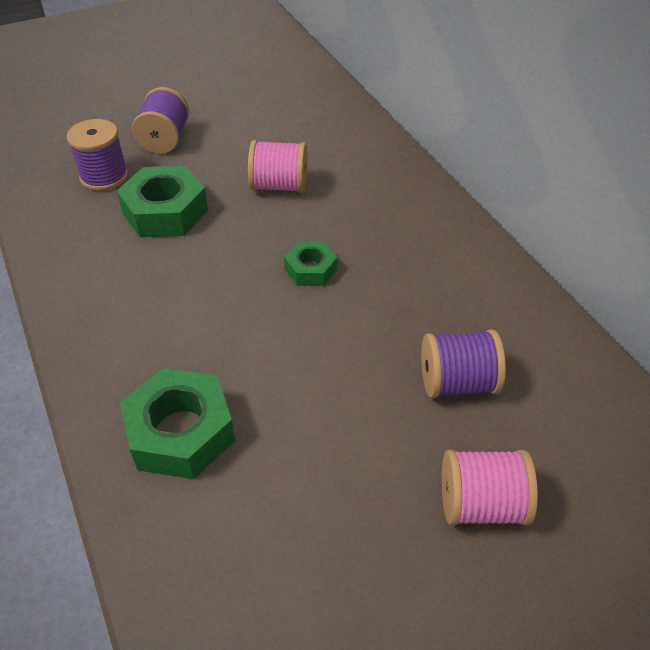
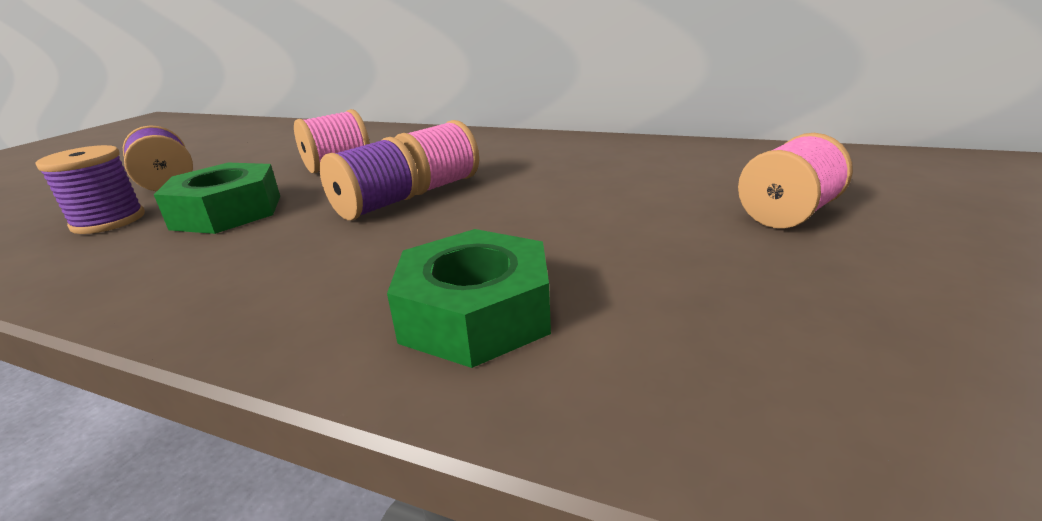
camera: 40 degrees left, 20 degrees down
(310, 269) = (439, 185): green nut -> pink spool
(457, 383) = (652, 181): purple spool -> purple spool (376, 208)

